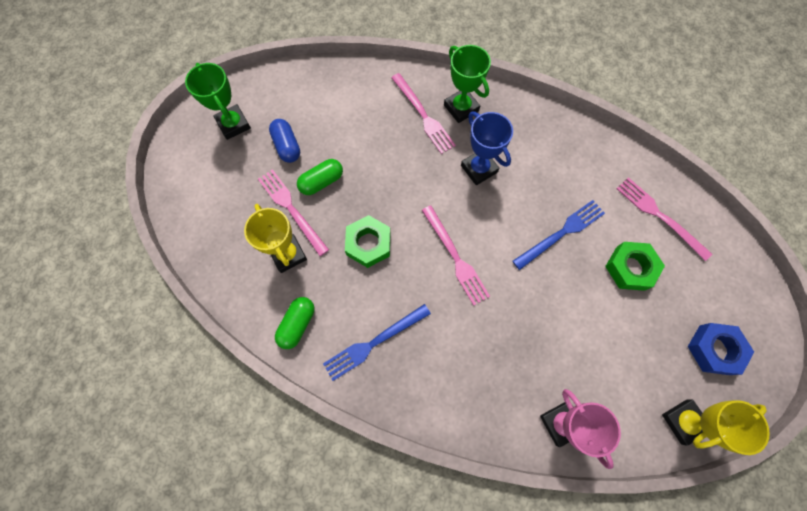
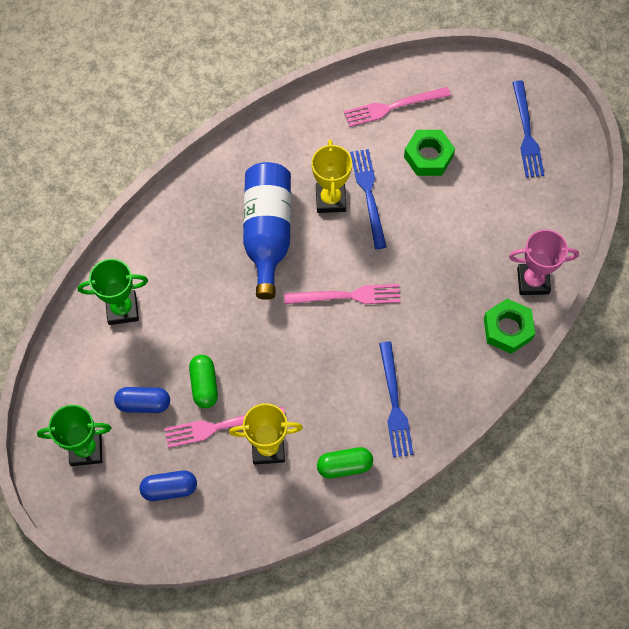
camera: 65 degrees left, 5 degrees down
(224, 196) = (169, 488): none -> blue capsule
(297, 324) = (344, 466): green capsule -> green capsule turned 60 degrees counterclockwise
(368, 244) = (295, 368): green nut -> green nut (507, 329)
(423, 115) = (180, 256): pink fork -> none
(461, 108) = (191, 217): green trophy -> green trophy (122, 309)
(479, 169) = (267, 233): blue trophy -> blue bottle
(683, 421) = (571, 188): yellow trophy -> yellow trophy (330, 199)
(714, 350) = (526, 133): blue nut -> blue fork

